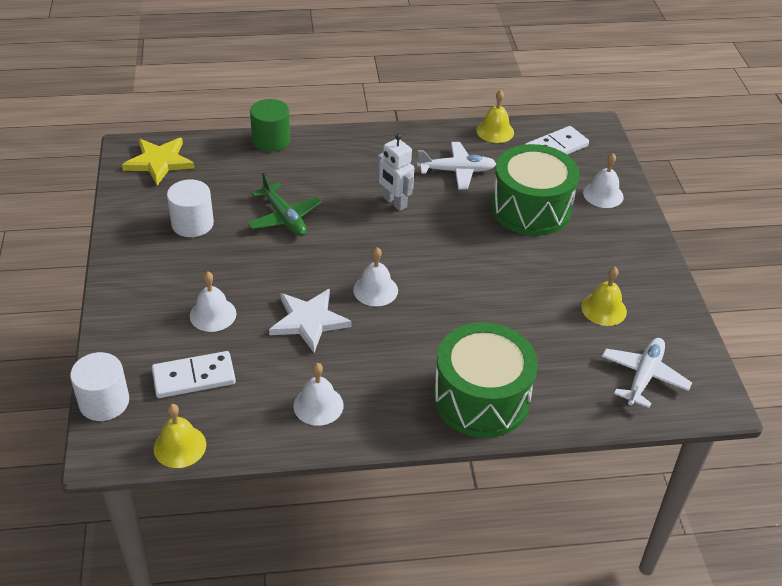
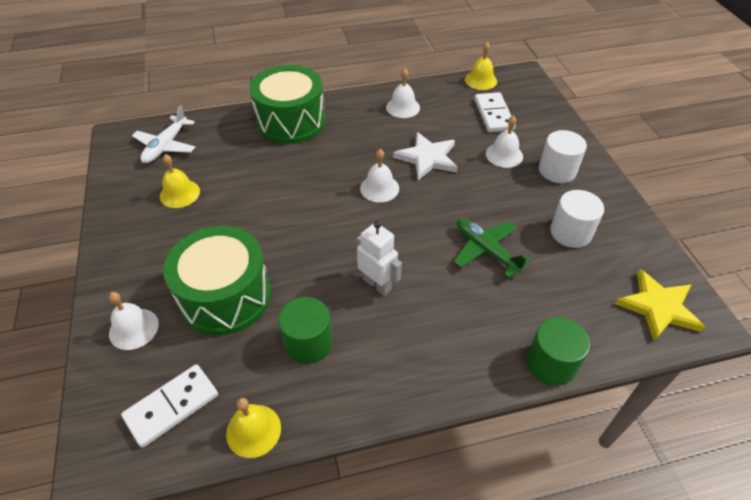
camera: 175 degrees right, 5 degrees up
(104, 402) = (542, 96): white cylinder -> white cylinder (557, 170)
(194, 377) = (493, 114): white domino -> white domino turned 75 degrees counterclockwise
(457, 171) = (308, 342): white plane -> green cylinder

